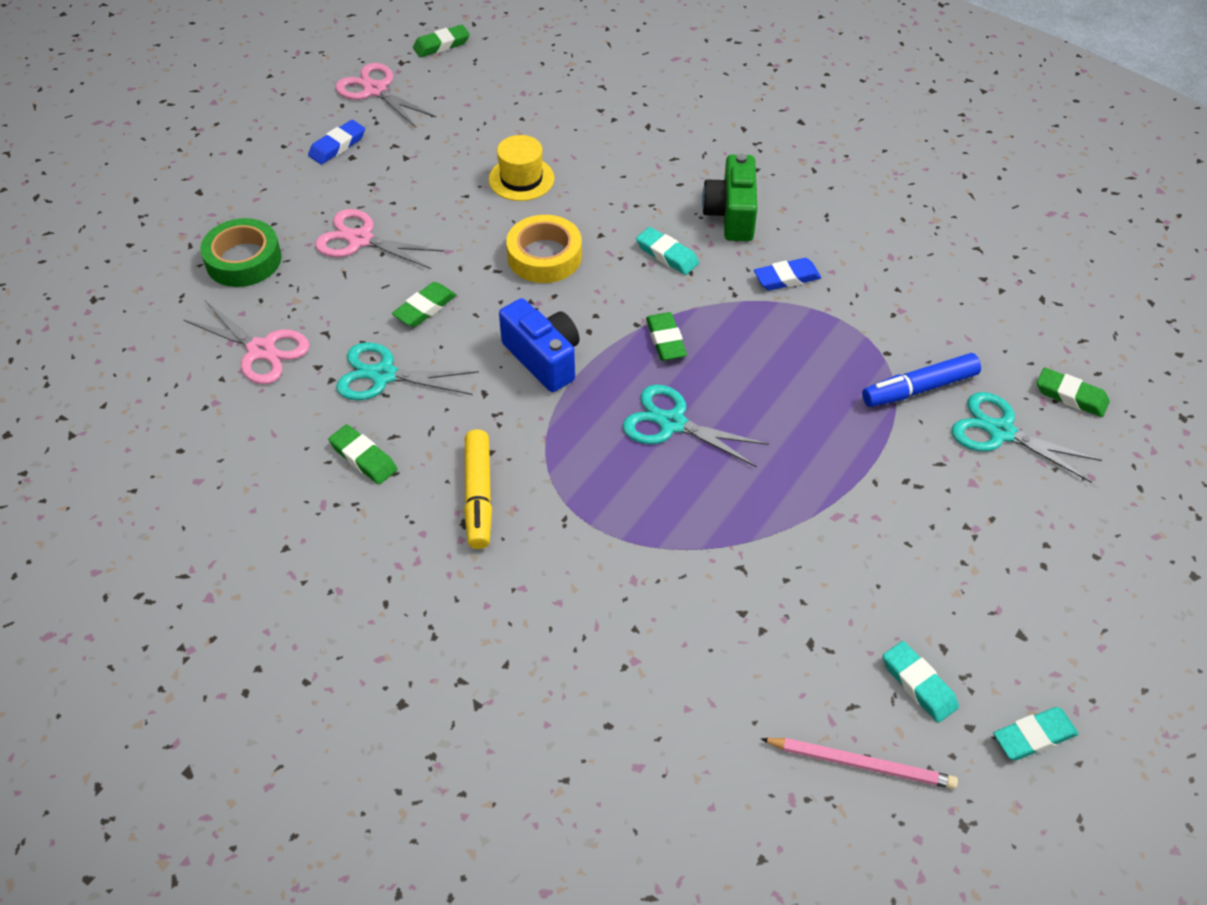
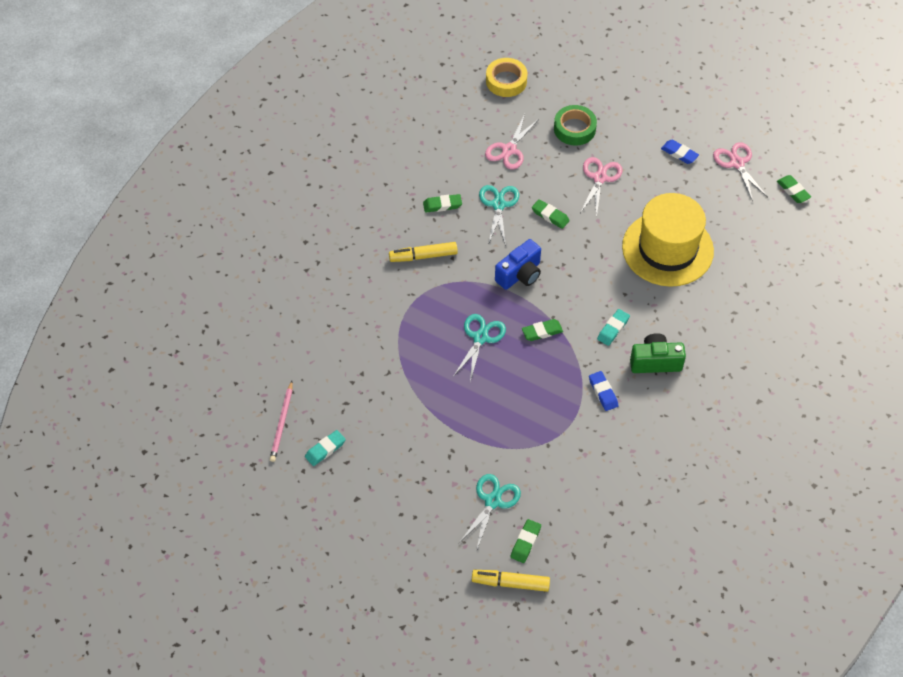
camera: 85 degrees right, 5 degrees up
(363, 458) = (442, 205): green eraser -> green eraser turned 45 degrees clockwise
(375, 90) = (737, 163): pink scissors -> pink scissors turned 60 degrees counterclockwise
(521, 179) = (667, 249): yellow hat -> yellow hat, size x2.21
(544, 256) = (601, 267): yellow tape -> yellow tape (506, 81)
(919, 388) = (521, 460): blue marker -> none
(1033, 736) = (299, 498): turquoise eraser -> none
(1148, 421) = (510, 583): none -> yellow marker

